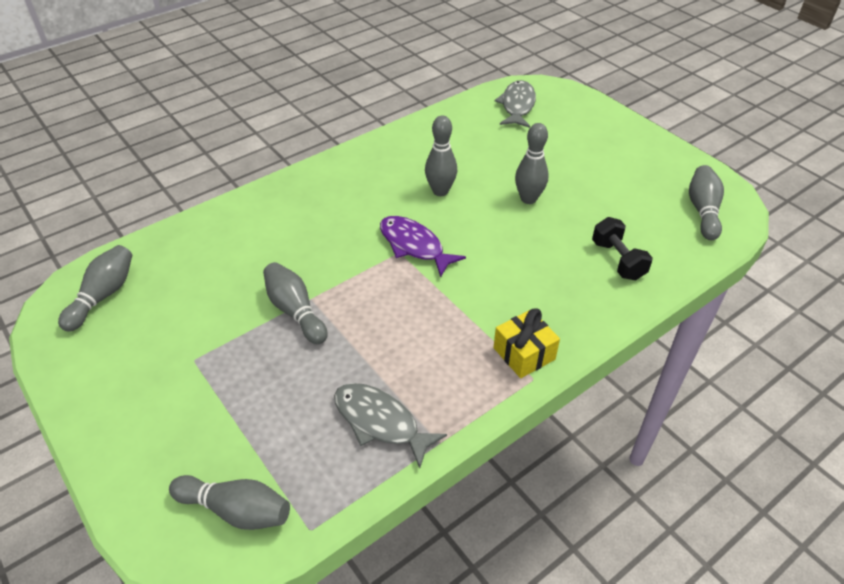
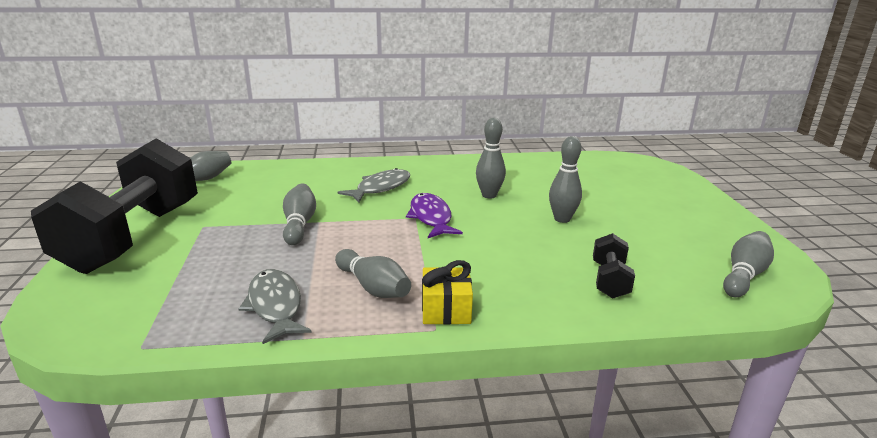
camera: 30 degrees right, 20 degrees down
(132, 411) = (133, 237): none -> black dumbbell
(236, 510) = (113, 313): grey bowling pin -> grey bowling pin (373, 287)
(517, 106) = (611, 167): grey fish -> grey fish (380, 188)

